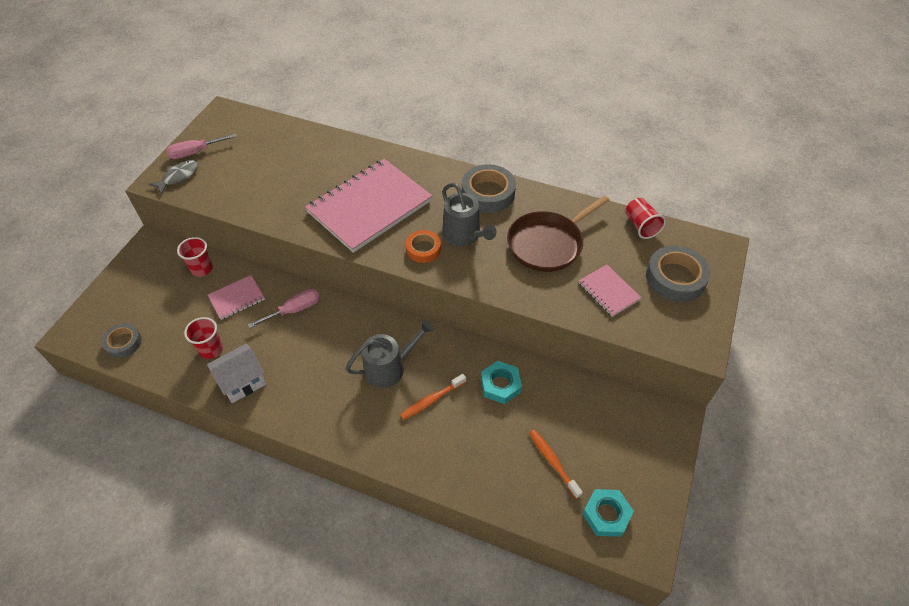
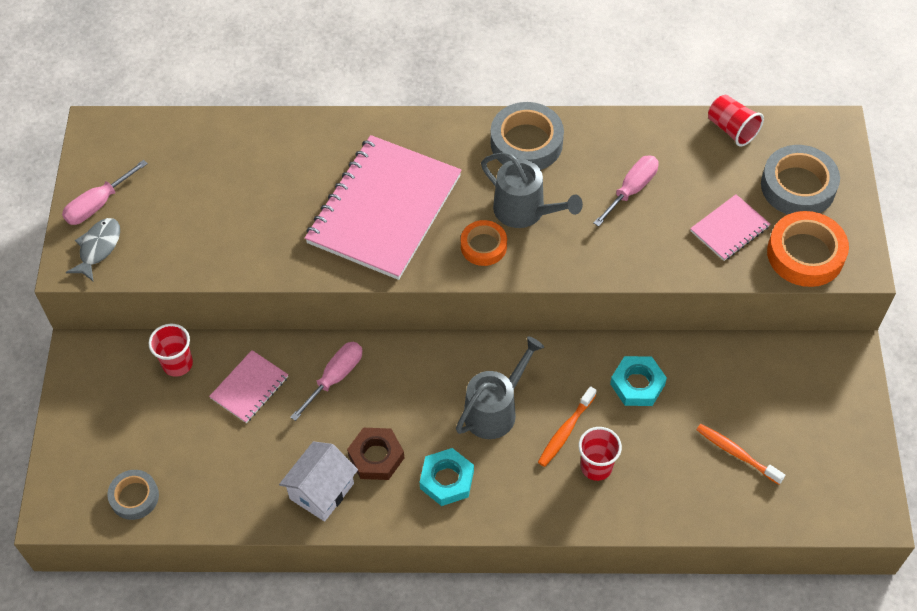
camera: 20 degrees left, 5 degrees up
(211, 349) = (257, 465): red cup -> red cup (596, 466)
(291, 371) = (376, 457): none -> brown nut
(547, 244) = (631, 190): brown pan -> pink screwdriver
(606, 514) = (818, 490): turquoise nut -> turquoise nut (447, 480)
(609, 291) = (729, 229): pink notebook -> pink notebook turned 75 degrees counterclockwise
(661, 327) = (805, 254): none -> orange tape

